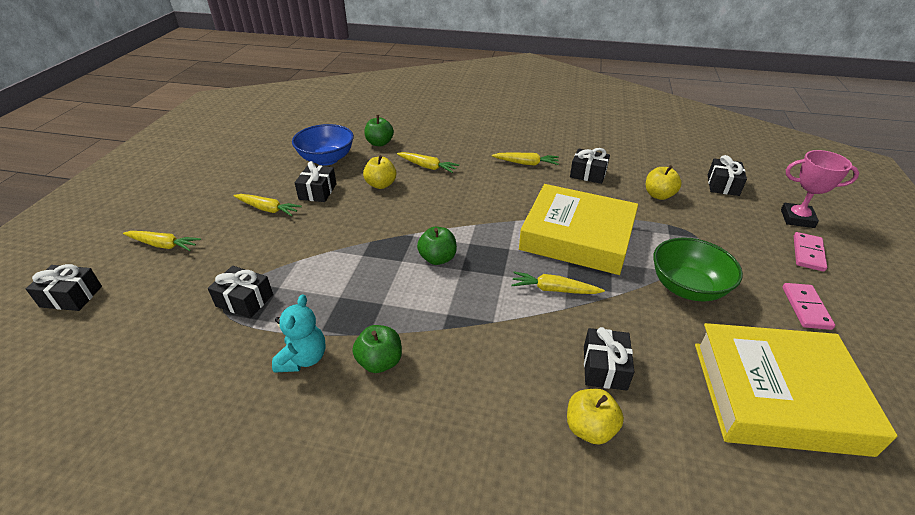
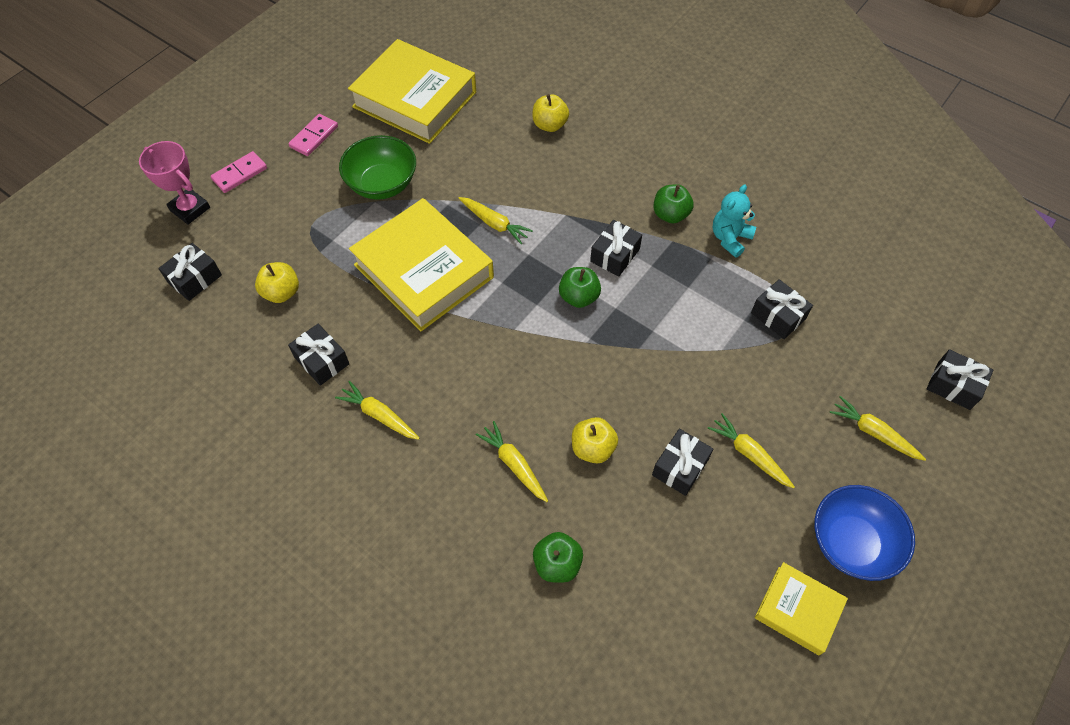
camera: 155 degrees left, 20 degrees up
(234, 160) = (798, 610): none -> yellow book
(326, 159) = (652, 549): blue bowl -> blue bowl (851, 543)
(604, 367) = (508, 153): black gift -> black gift (615, 255)

